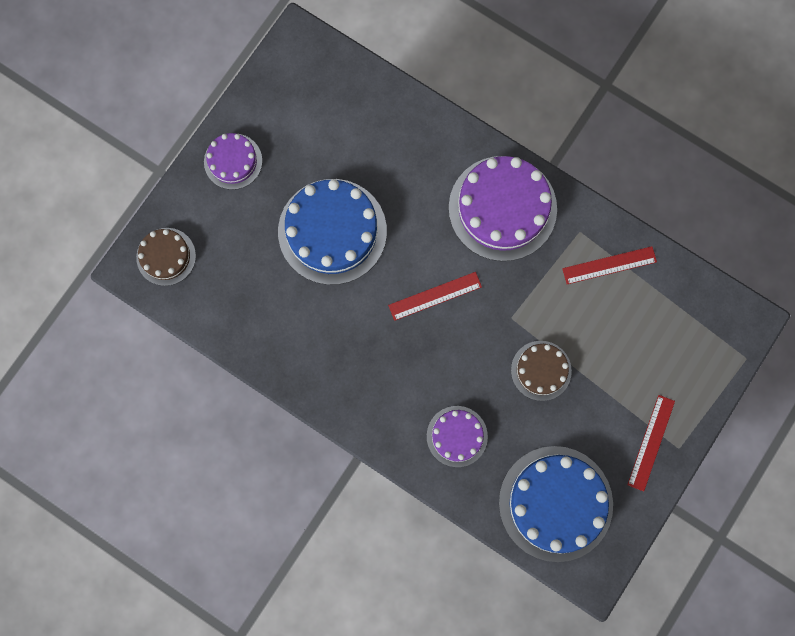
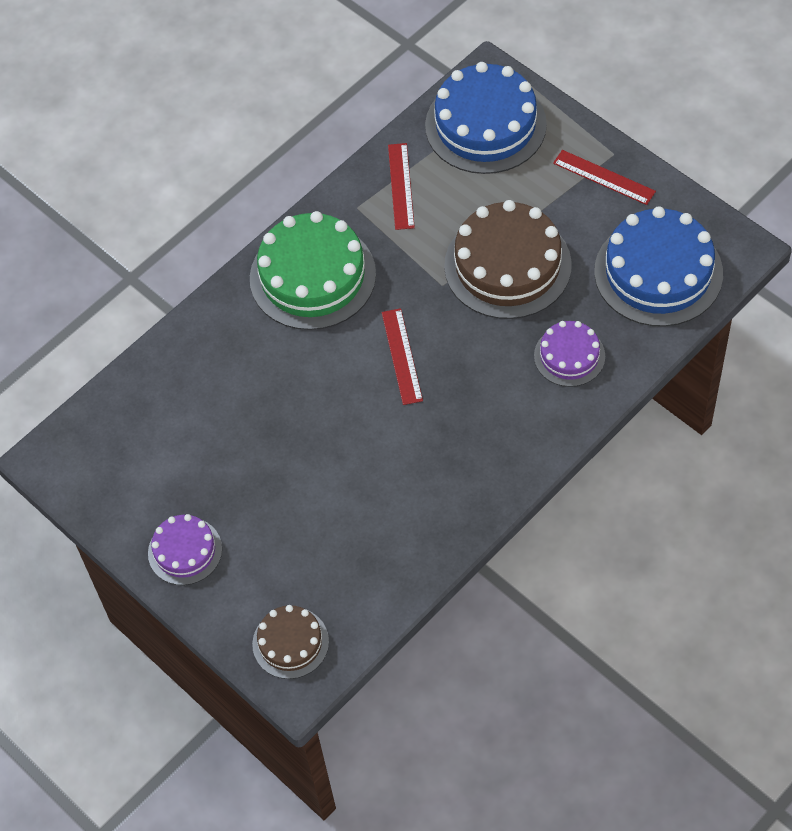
camera: 75 degrees left, 20 degrees down
(332, 231) = (300, 452): blue cake -> blue cake (485, 125)
(502, 208) = (312, 276): purple cake -> green cake
(541, 370) = (507, 265): brown cake -> brown cake, size x1.84

